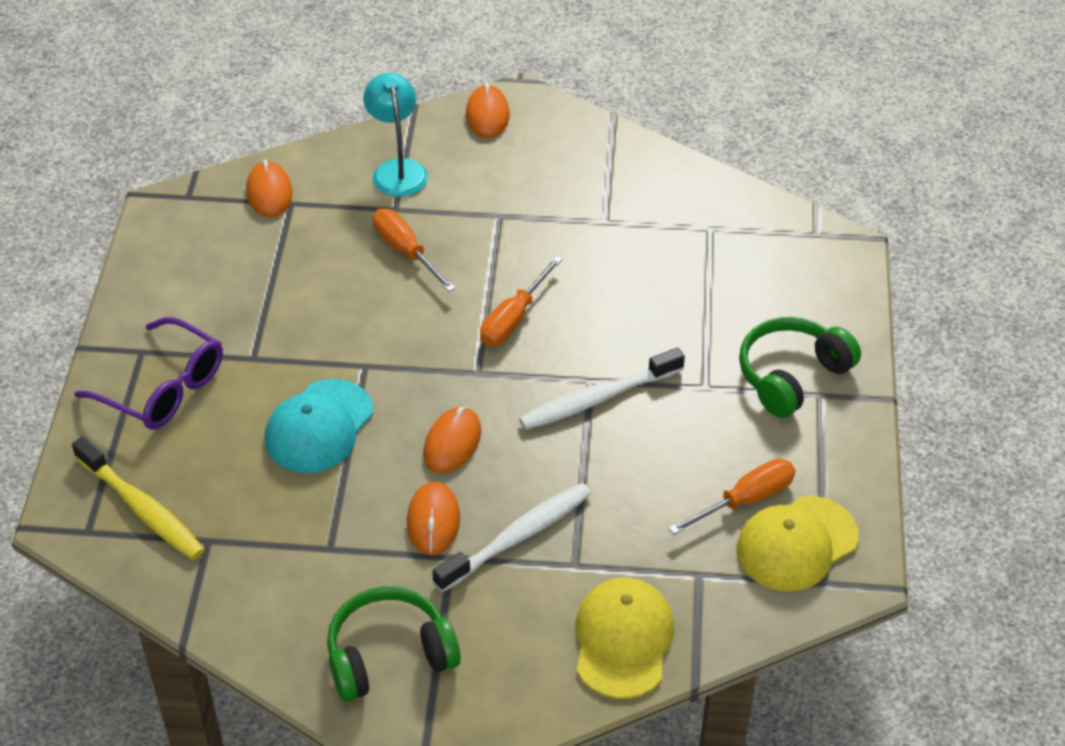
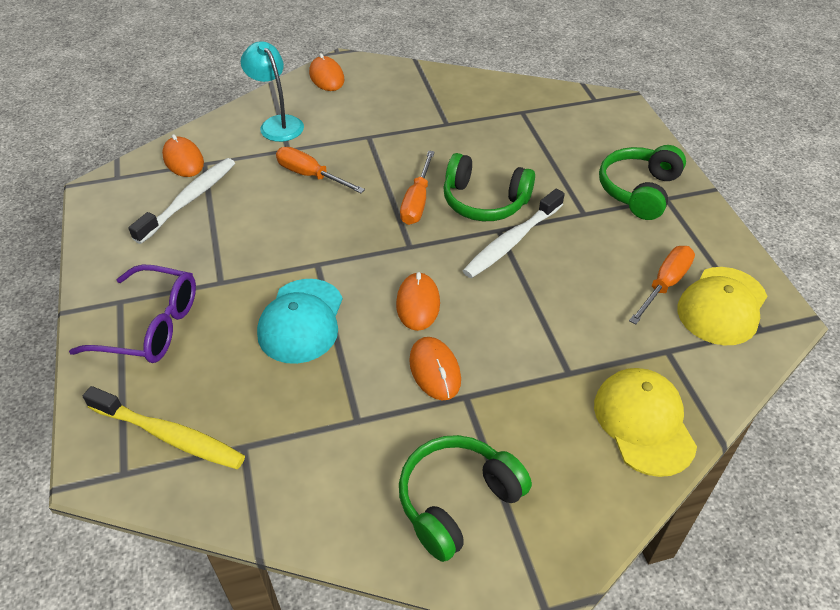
camera: 20 degrees left, 0 degrees up
(517, 537) = (510, 363): white toothbrush -> white toothbrush (189, 200)
(593, 339) = (484, 201): none -> green headphones

